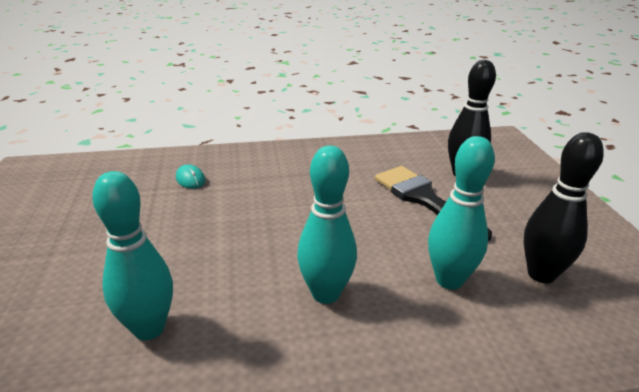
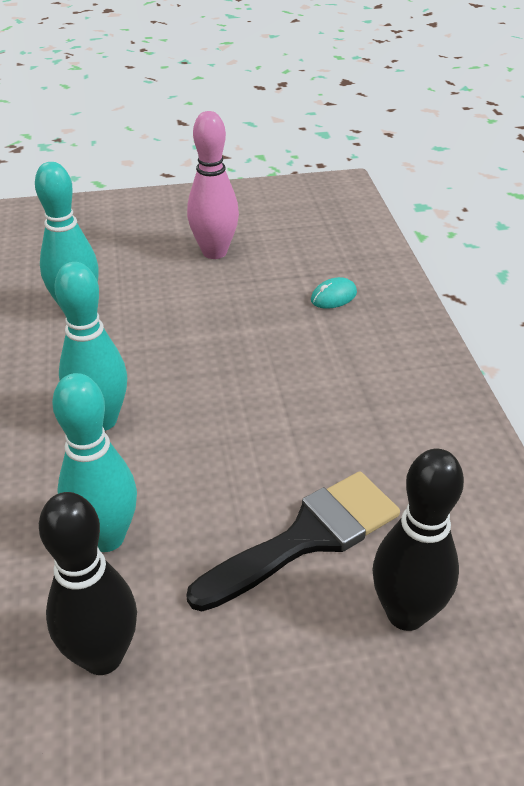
camera: 90 degrees right, 10 degrees up
(91, 235) = (214, 252): none -> pink bowling pin

